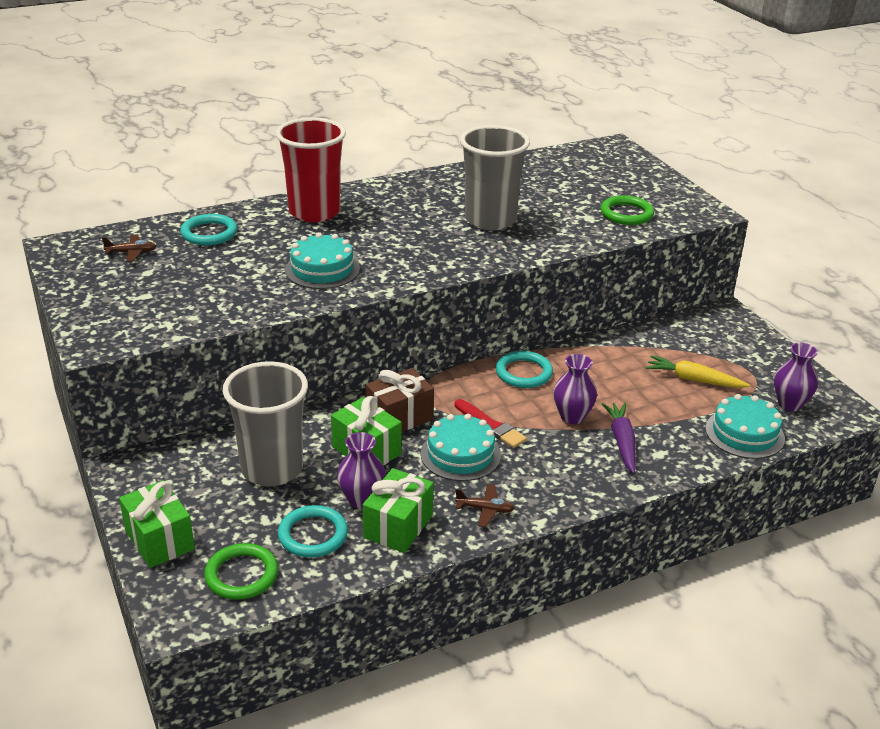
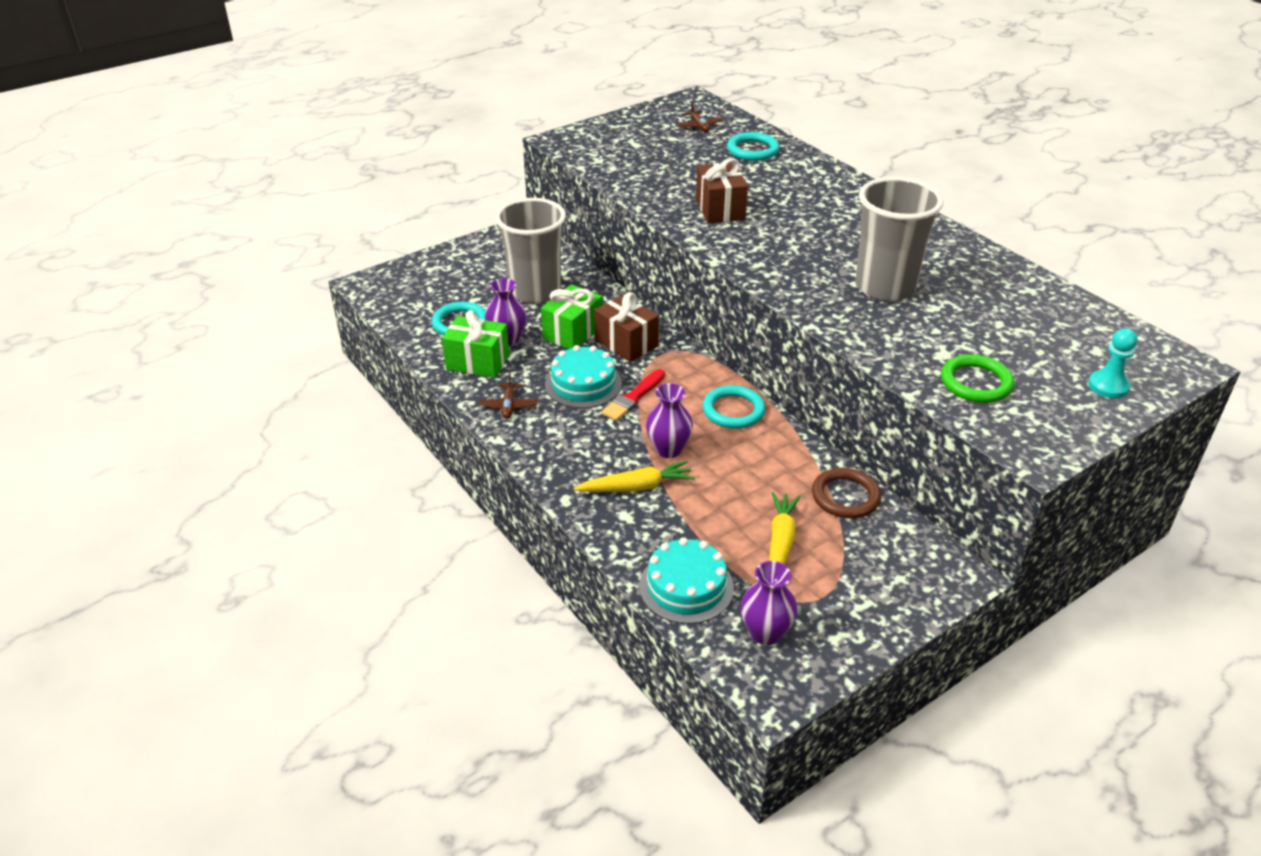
camera: 80 degrees right, 5 degrees up
(159, 540) = (444, 261): green gift -> none
(241, 575) = (412, 300): green ring -> none
(314, 212) = (828, 189): red cup -> none
(322, 269) = (720, 209): turquoise cake -> brown gift
(622, 442) = (636, 487): purple carrot -> yellow carrot
(635, 173) = (1108, 386): none -> turquoise pawn
(642, 340) = (845, 496): none -> brown ring

